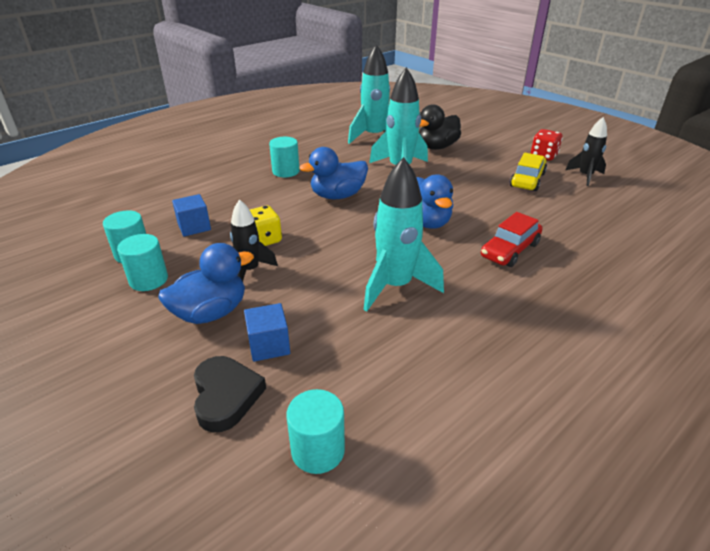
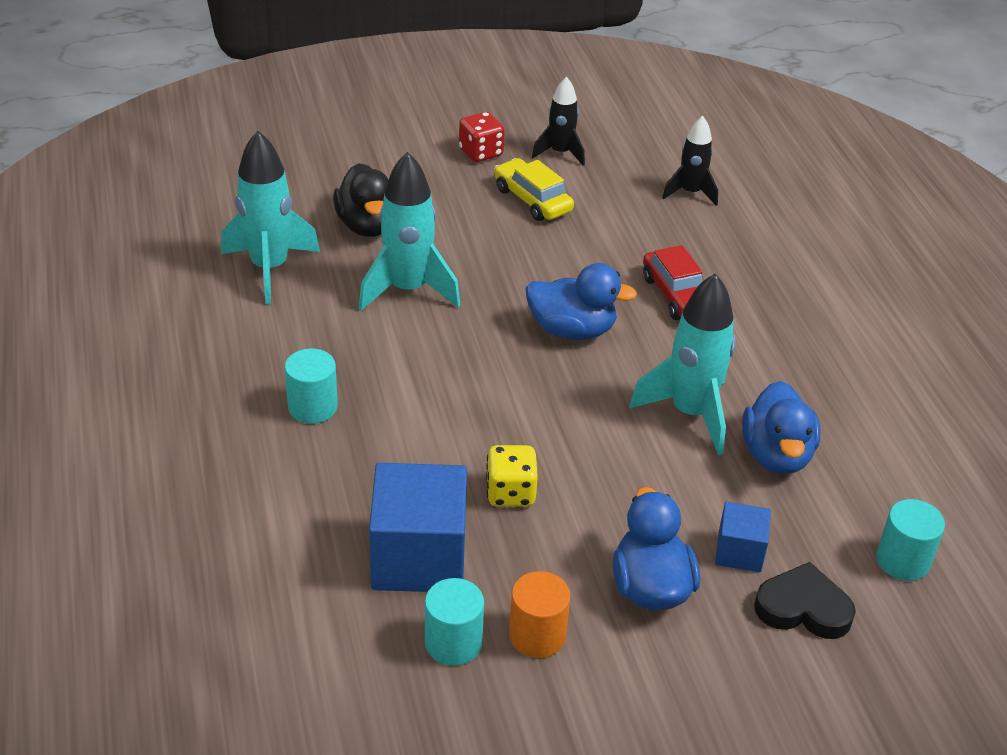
camera: 65 degrees left, 5 degrees up
(148, 280) = (537, 635): turquoise cylinder -> orange cylinder
(194, 227) = (419, 557): blue cube -> blue cube, size x1.93
(250, 270) = (578, 527): black rocket -> black rocket (690, 193)
(337, 196) = (440, 380): blue duck -> blue duck (776, 455)

